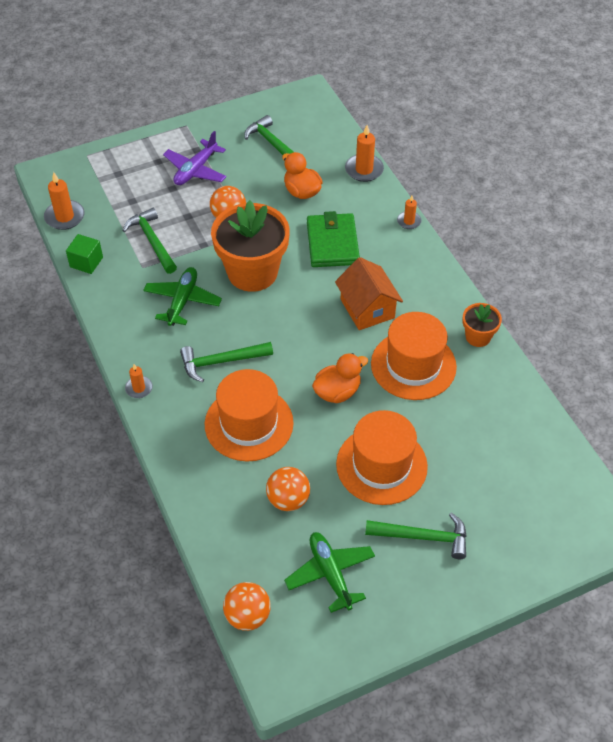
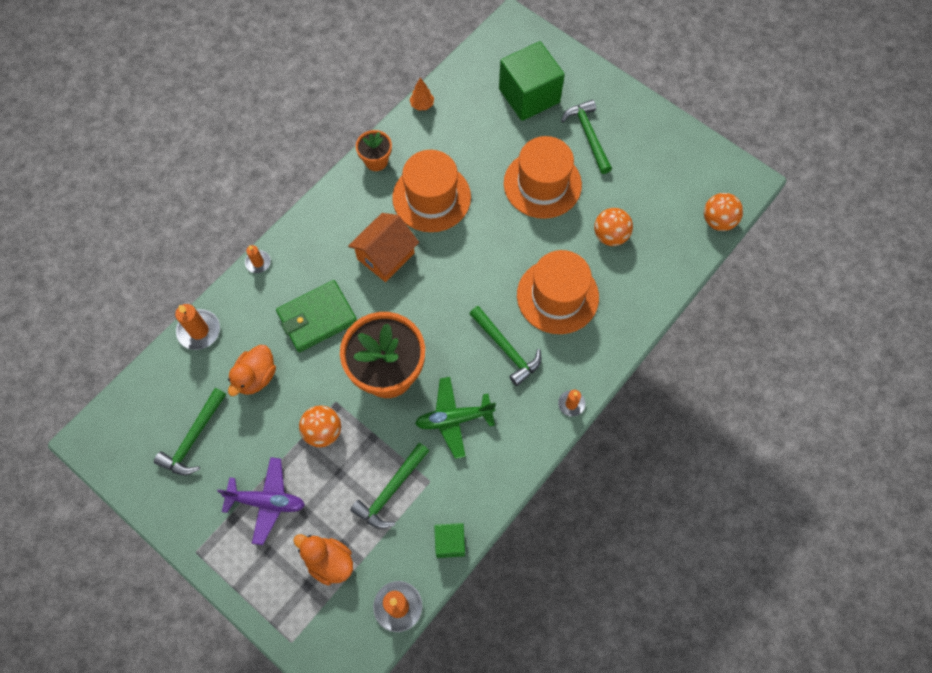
camera: 115 degrees left, 15 degrees up
(330, 574) = (653, 182): green plane -> none
(337, 392) = (489, 243): orange duck -> orange duck (329, 561)
(503, 502) = (529, 95): none -> green cube
(532, 398) = (422, 105): none -> orange tree

